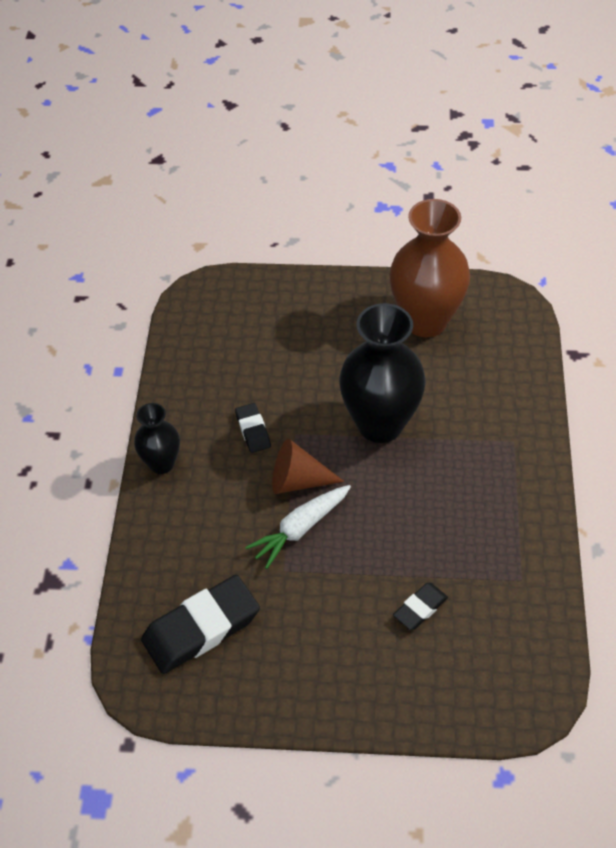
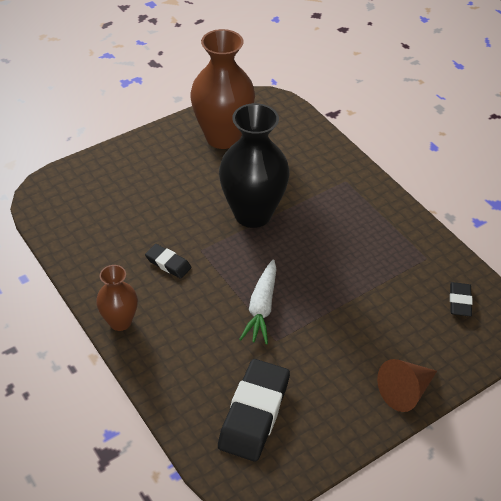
camera: 40 degrees left, 5 degrees down
(161, 463) = (120, 322): black vase -> brown vase
(298, 480) = (231, 278): brown cone -> brown cone (405, 391)
(420, 608) = (384, 311): black eraser -> black eraser (460, 301)

